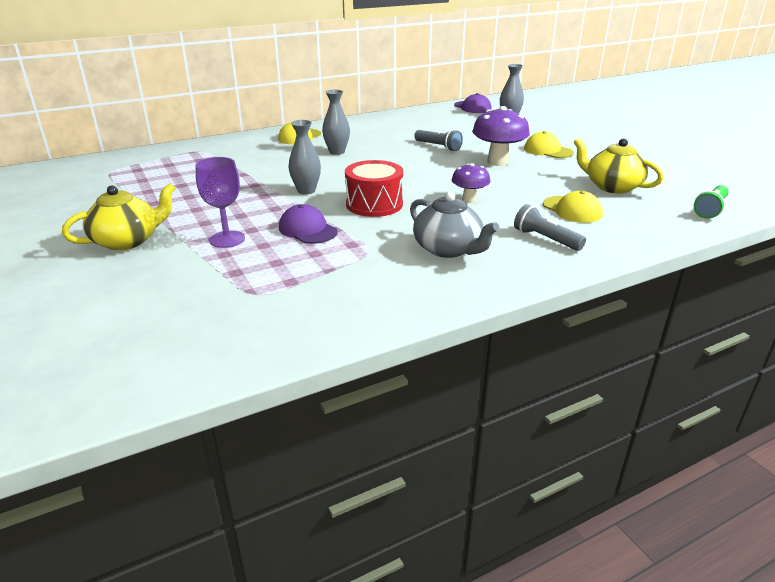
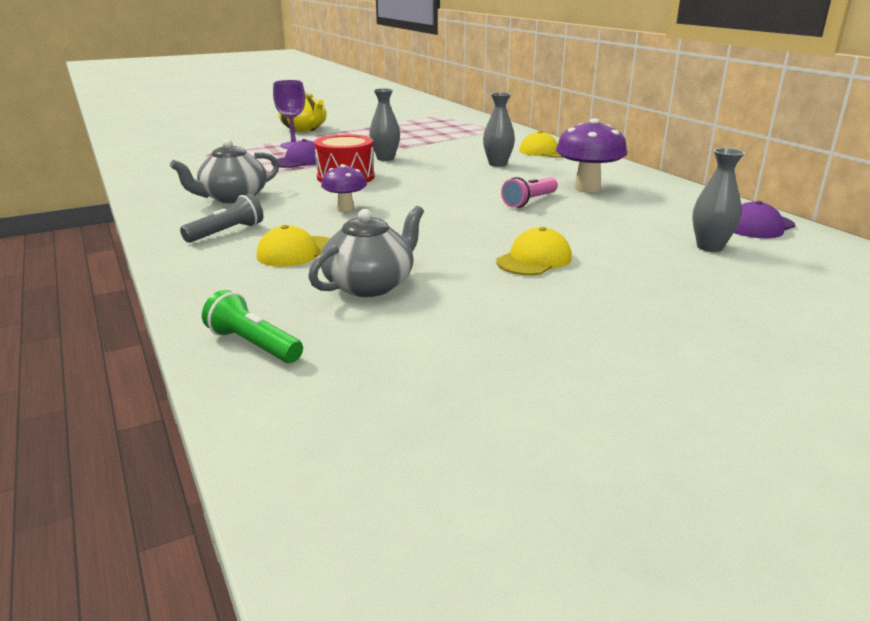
camera: 90 degrees right, 5 degrees down
(438, 147) = (529, 201): grey flashlight -> pink flashlight
(497, 162) = (474, 227): purple mushroom -> purple mushroom (587, 188)
(612, 186) = (370, 285): yellow teapot -> grey teapot

